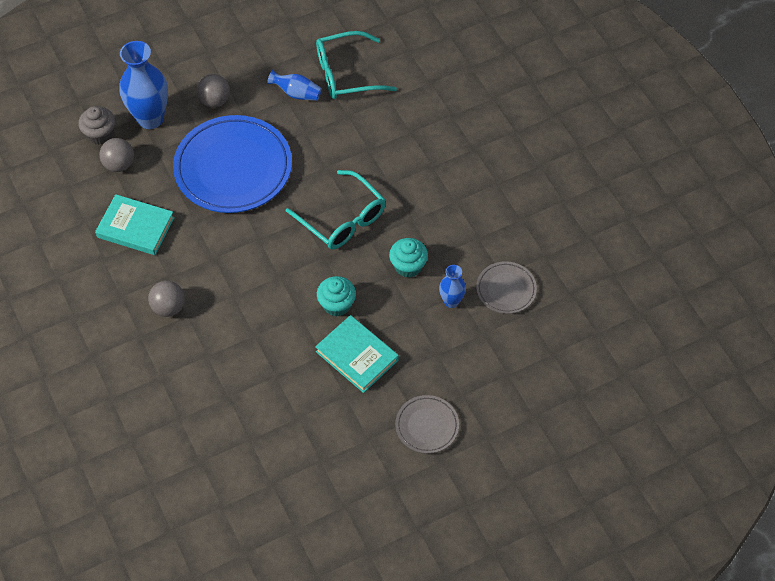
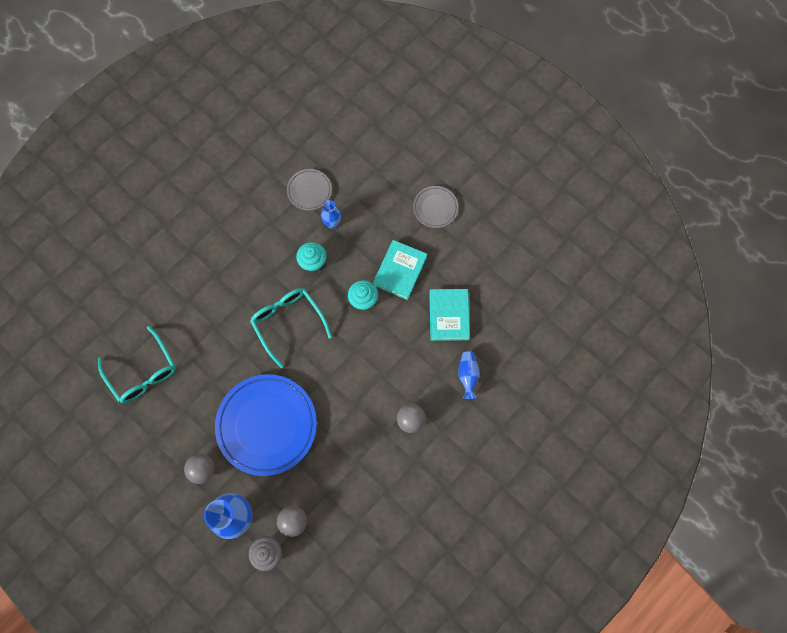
camera: 110 degrees left, 15 degrees up
(135, 227) = (349, 478): turquoise book -> turquoise book (449, 315)
(297, 93) = (175, 404): blue vase -> blue vase (467, 375)
(343, 220) = (288, 322): turquoise glasses -> turquoise glasses turned 60 degrees counterclockwise

